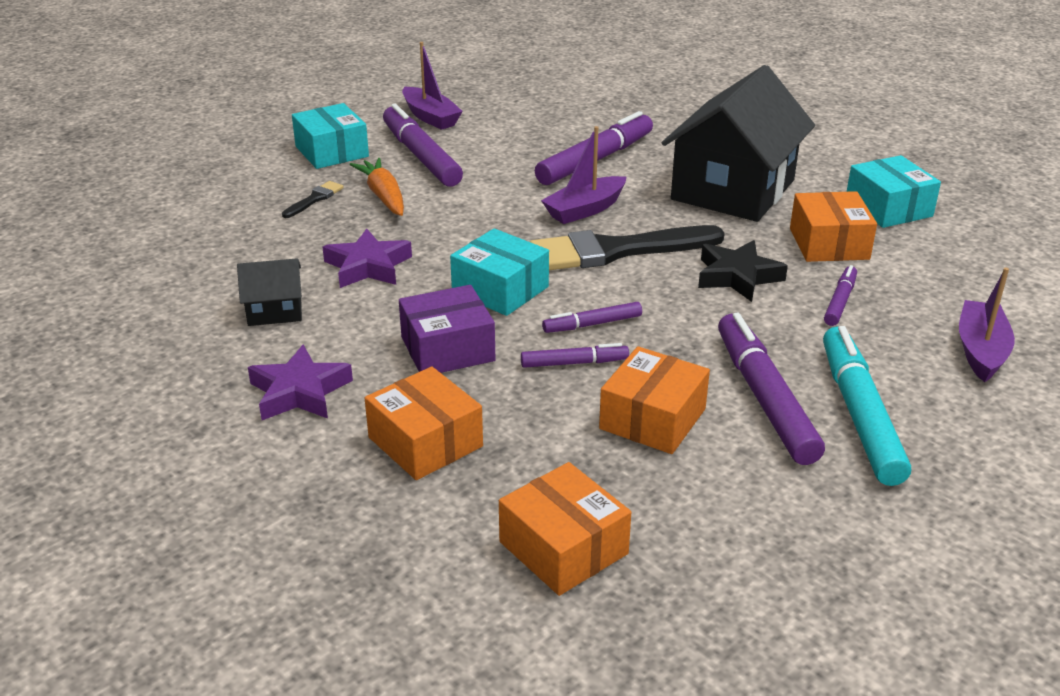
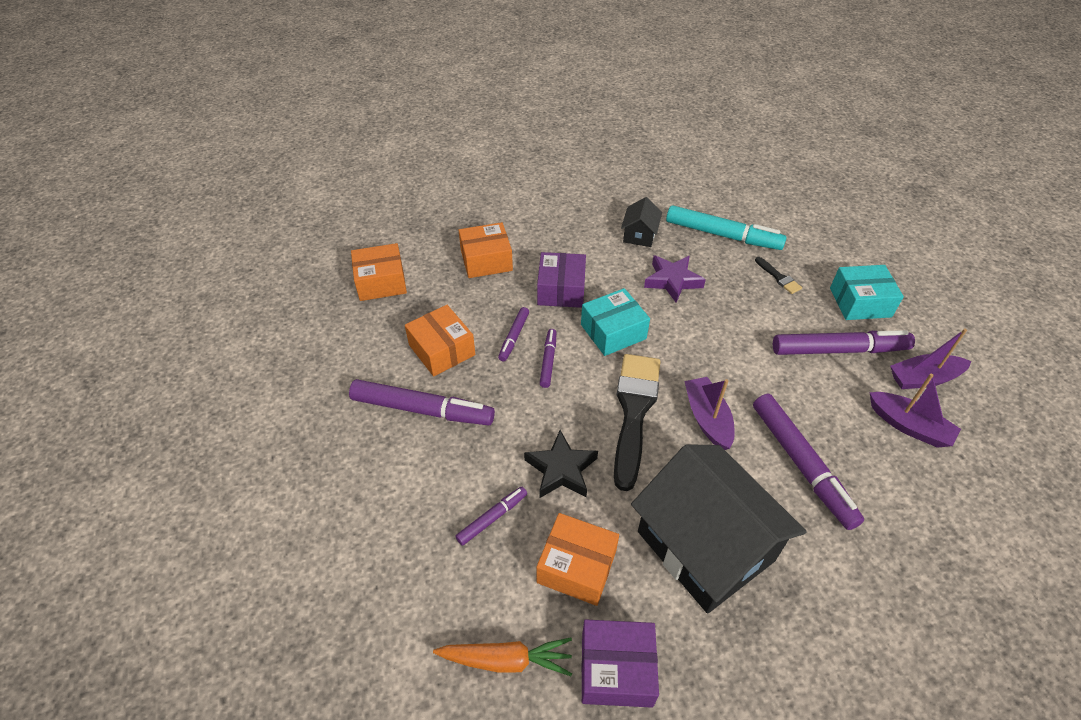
camera: 115 degrees right, 15 degrees up
(299, 392) = (556, 229): purple star -> none
(383, 196) = (772, 311): orange carrot -> orange carrot (506, 660)
(840, 301) = (492, 518): purple marker -> purple marker turned 90 degrees counterclockwise
(859, 414) = (374, 449): turquoise marker -> turquoise marker (722, 235)
(888, 208) = (616, 669): turquoise box -> purple box
(981, 351) = (378, 573): purple boat -> purple boat (909, 426)

